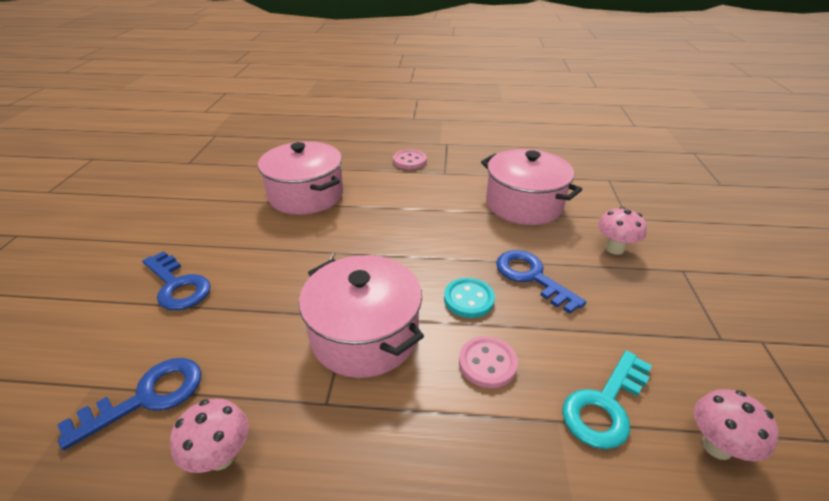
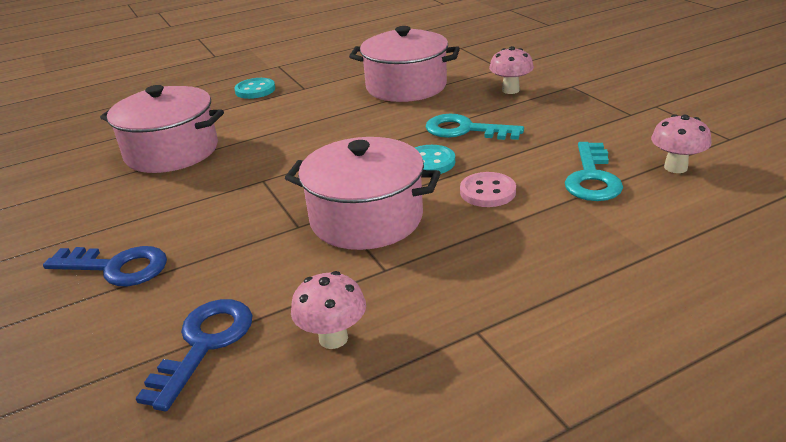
camera: 30 degrees left, 5 degrees down
(409, 161) = (255, 90): pink button -> turquoise button
(531, 277) = (465, 130): blue key -> turquoise key

